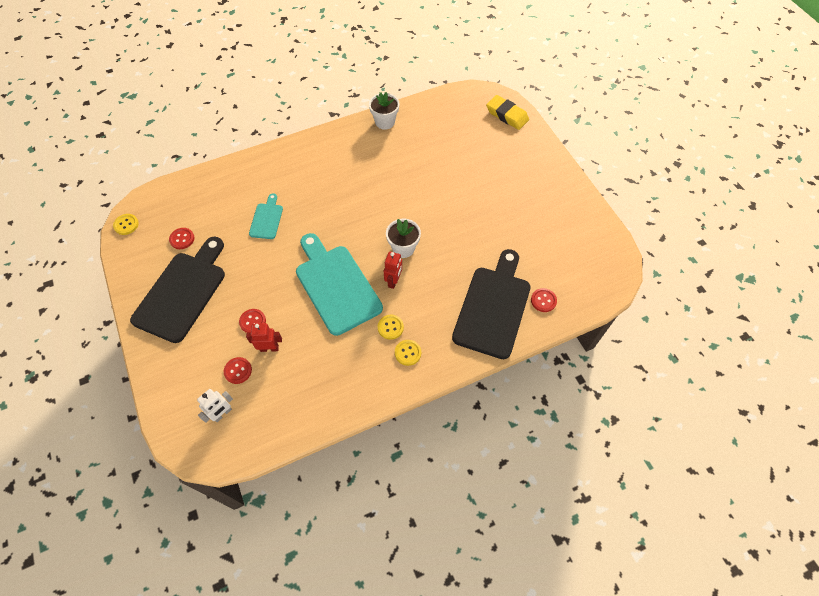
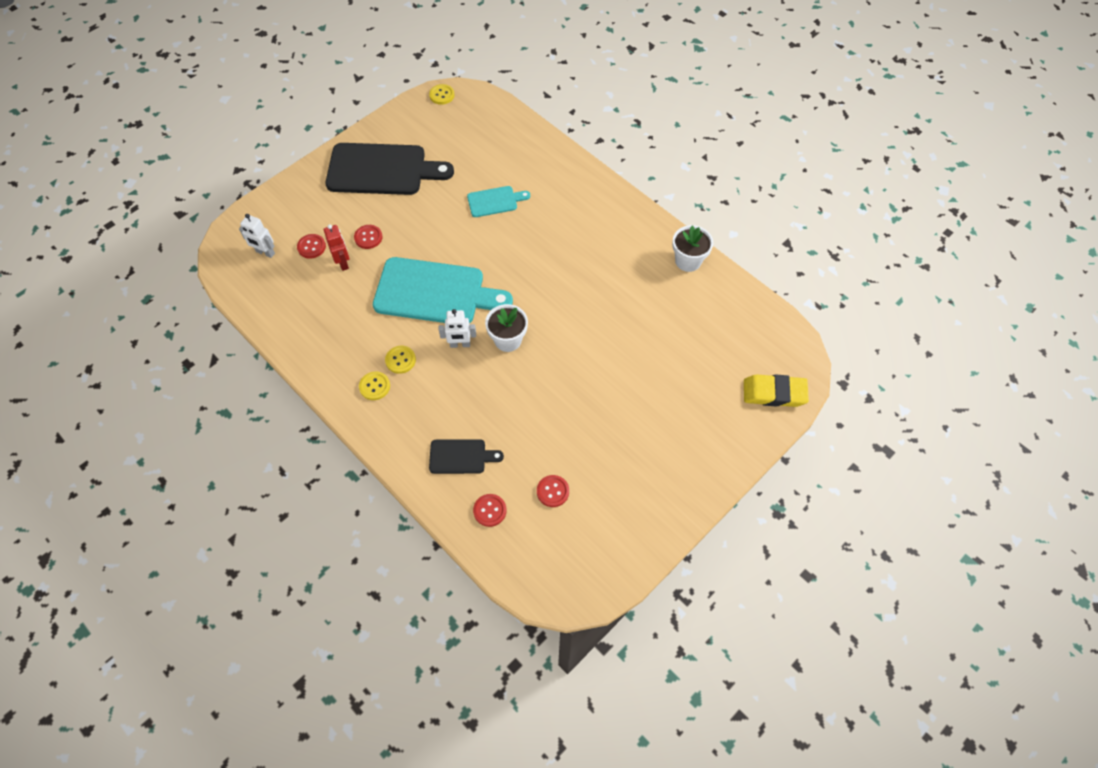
camera: 70 degrees right, 0 degrees up
(182, 239) = (442, 143): red button -> red button (553, 491)
(336, 285) = (435, 293): turquoise cutting board -> turquoise cutting board turned 60 degrees clockwise
(393, 281) = (460, 344): red robot -> white robot
(493, 307) = (461, 457): black cutting board -> black cutting board, size x0.49
(507, 115) = (774, 393): yellow eraser -> yellow eraser turned 75 degrees clockwise

